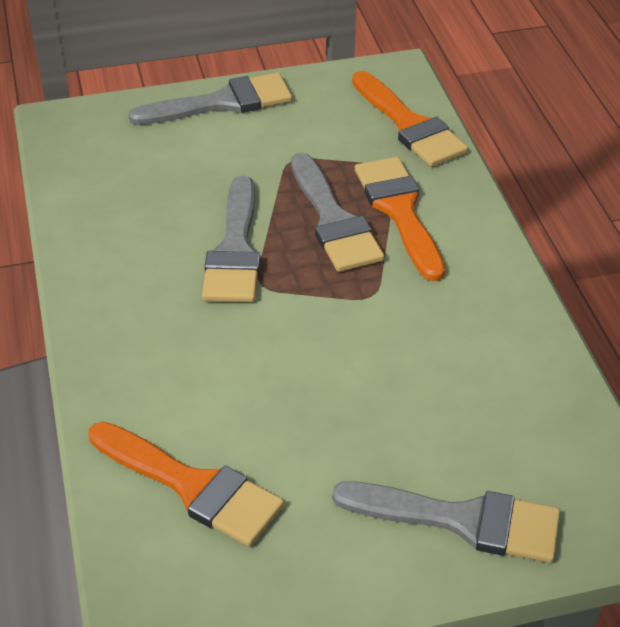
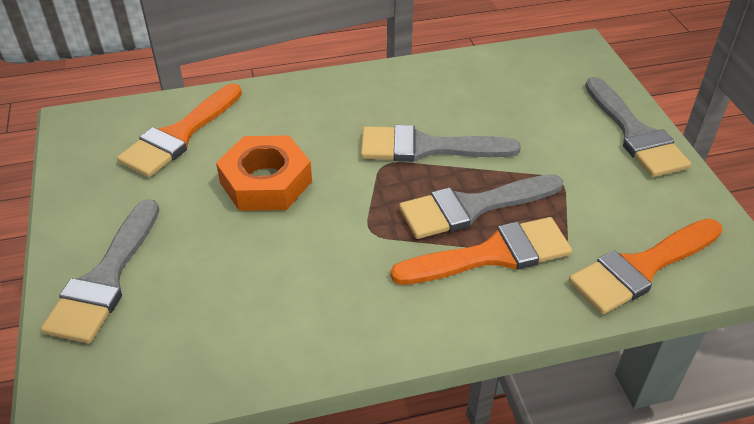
camera: 90 degrees right, 0 degrees up
(291, 386) = (266, 182): none -> orange nut

